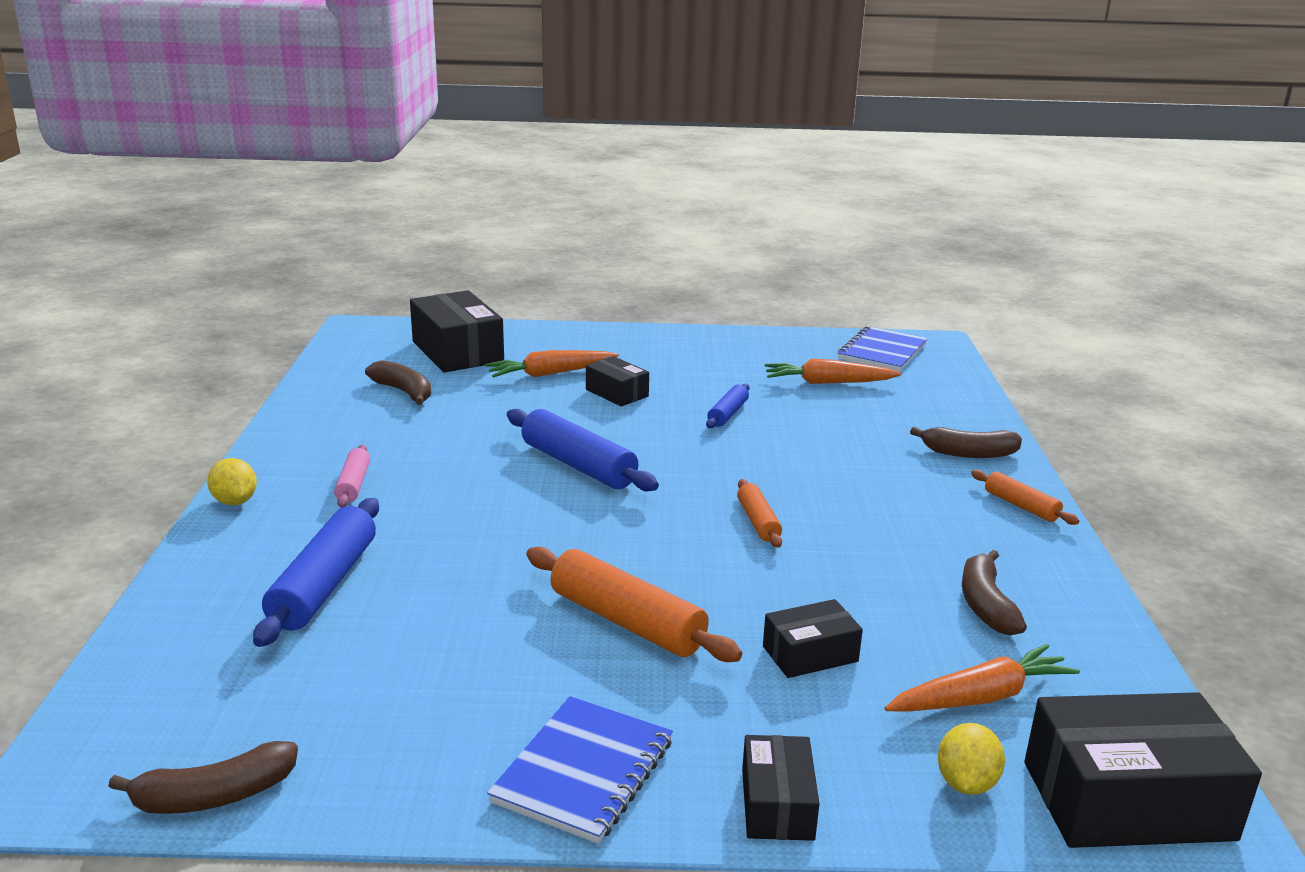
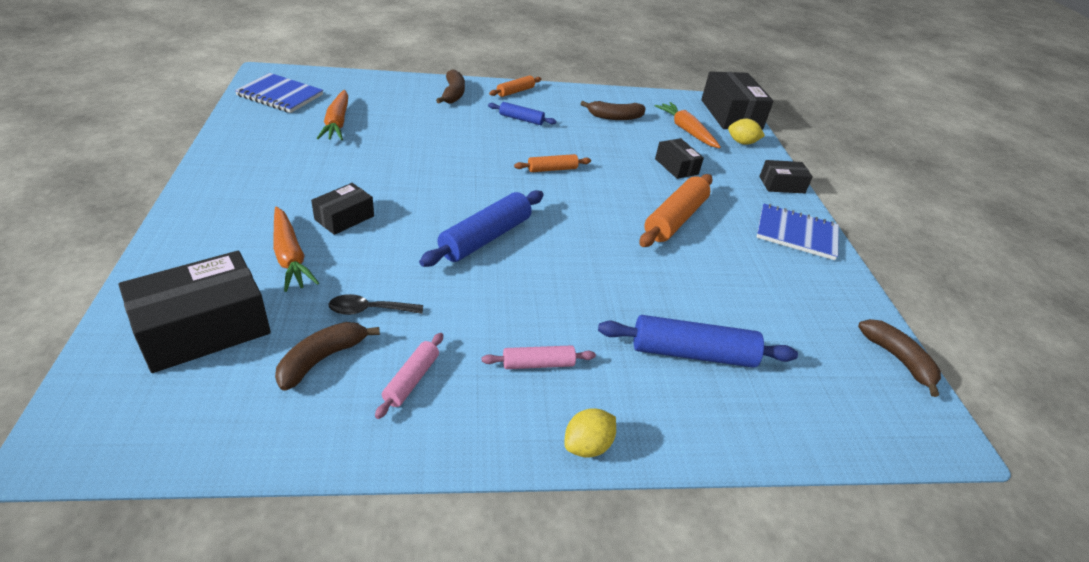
camera: 100 degrees left, 15 degrees up
(362, 426) = (411, 380): none -> pink rolling pin
(462, 408) = (369, 310): none -> black spoon
(728, 414) = (392, 168): blue rolling pin -> blue rolling pin (521, 119)

